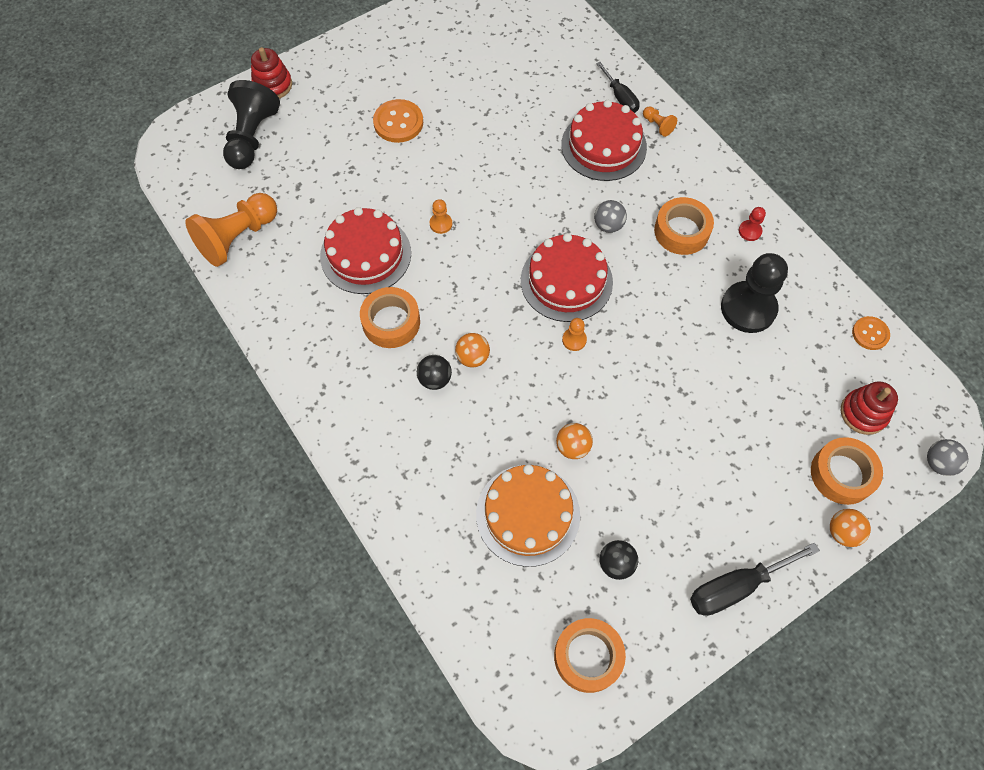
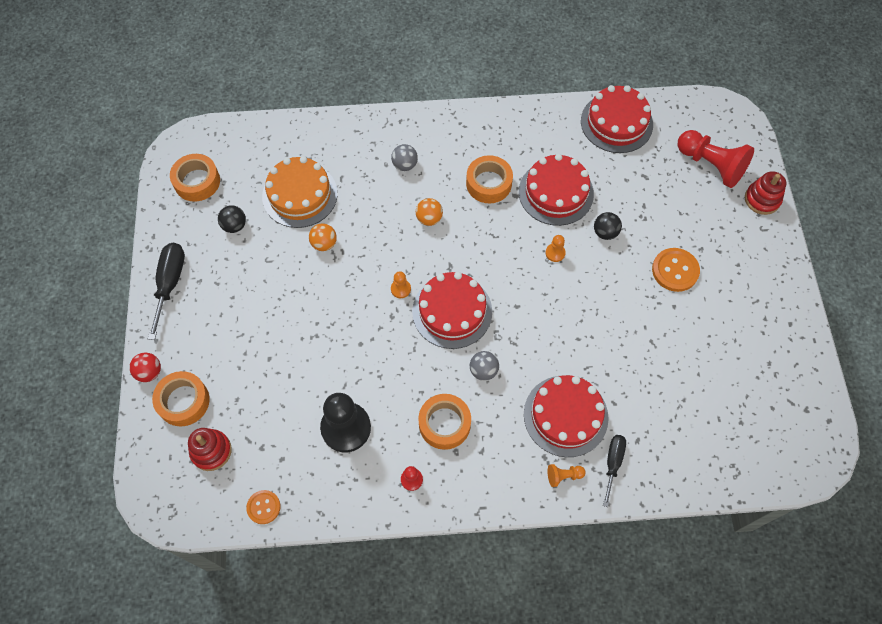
camera: 120 degrees right, 0 degrees up
(237, 238) = (616, 123): orange pawn -> red cake
(252, 137) = (711, 165): black pawn -> red pawn
(435, 379) = (427, 189): black ball -> black ball (605, 232)
(620, 97) = (613, 463): black screwdriver -> black screwdriver turned 105 degrees clockwise
(842, 532) = (149, 372): orange ball -> red ball
(938, 463) = (140, 476): grey ball -> grey ball (405, 165)

